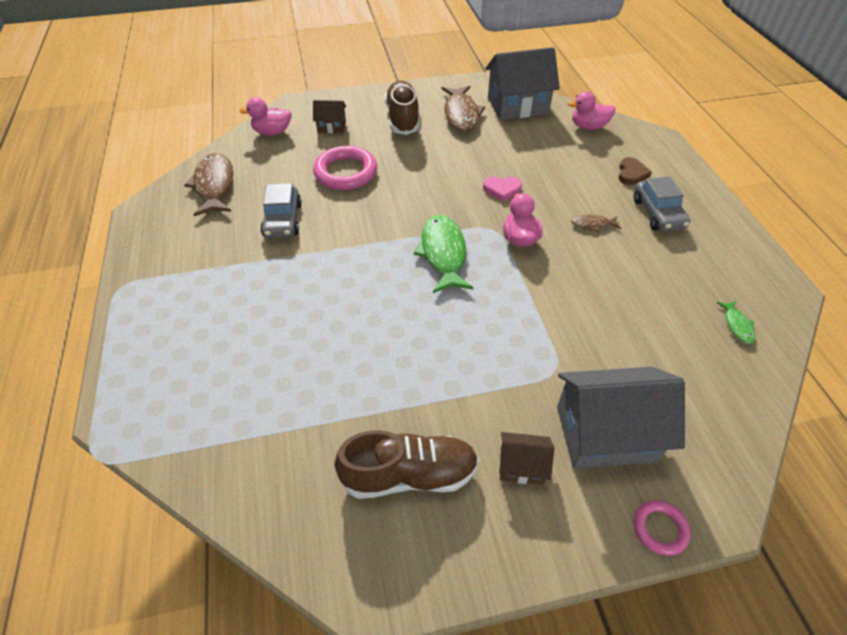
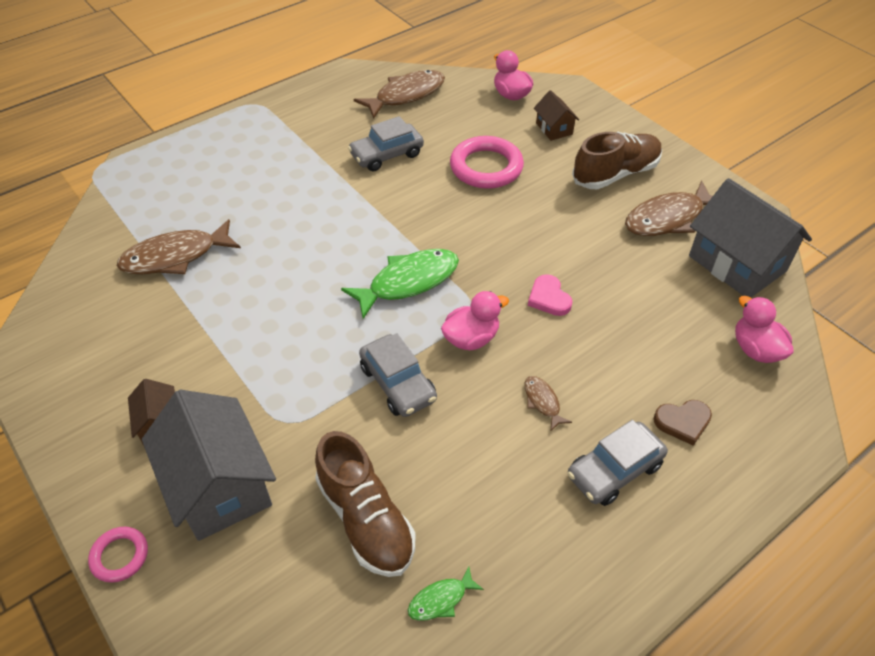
camera: 65 degrees right, 0 degrees up
(304, 407) = (175, 257): none -> brown fish
(409, 475) = (128, 347): brown shoe -> brown shoe (366, 519)
(544, 291) = (398, 383): none -> grey car

